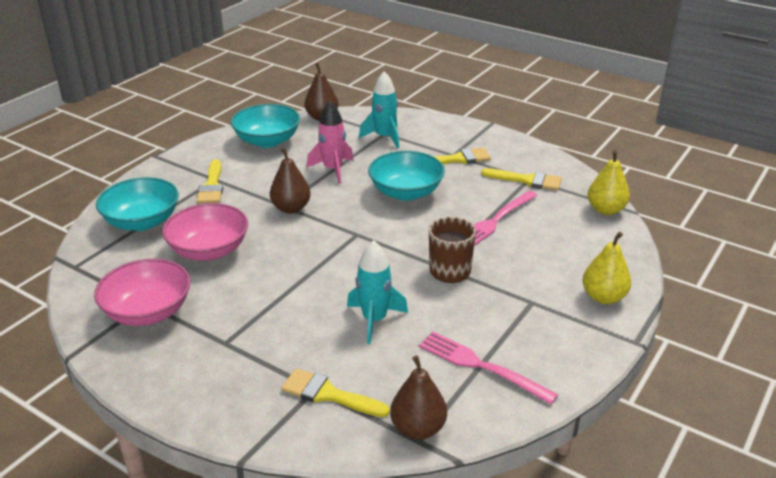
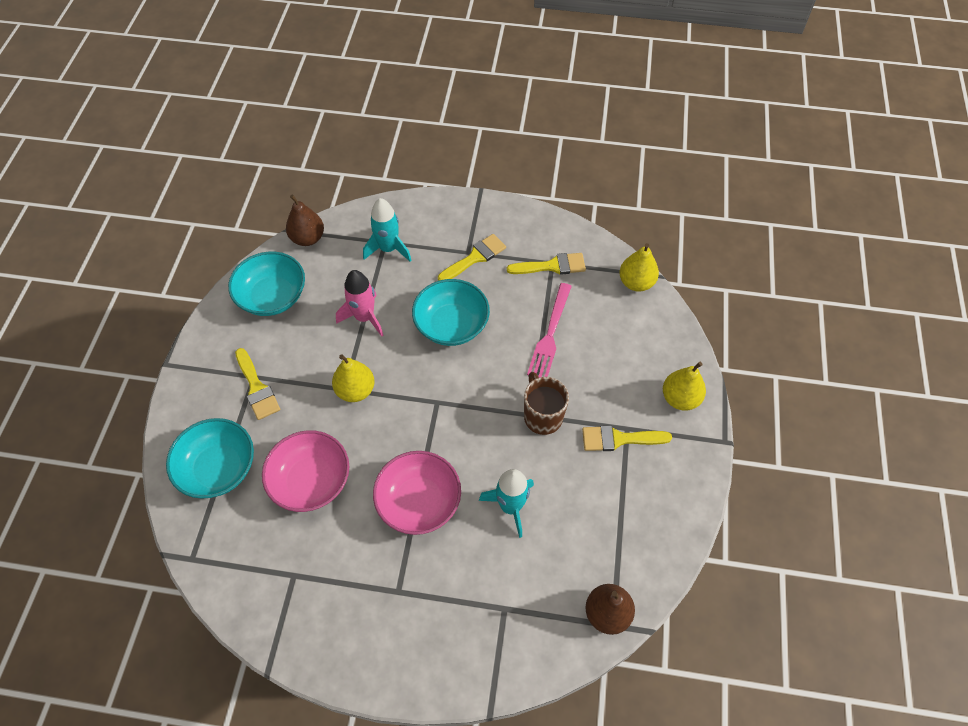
camera: 25 degrees left, 25 degrees up
(148, 312) = (304, 585): pink bowl -> pink bowl (419, 502)
(291, 208) = (355, 390): brown pear -> yellow pear
(328, 394) = (519, 610): yellow brush -> yellow brush (619, 439)
(480, 366) = (621, 522): pink fork -> none

